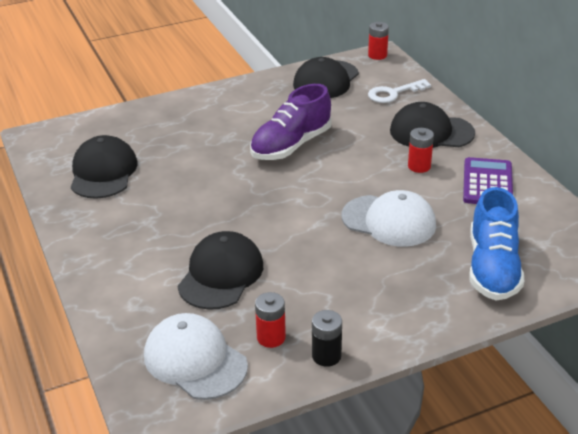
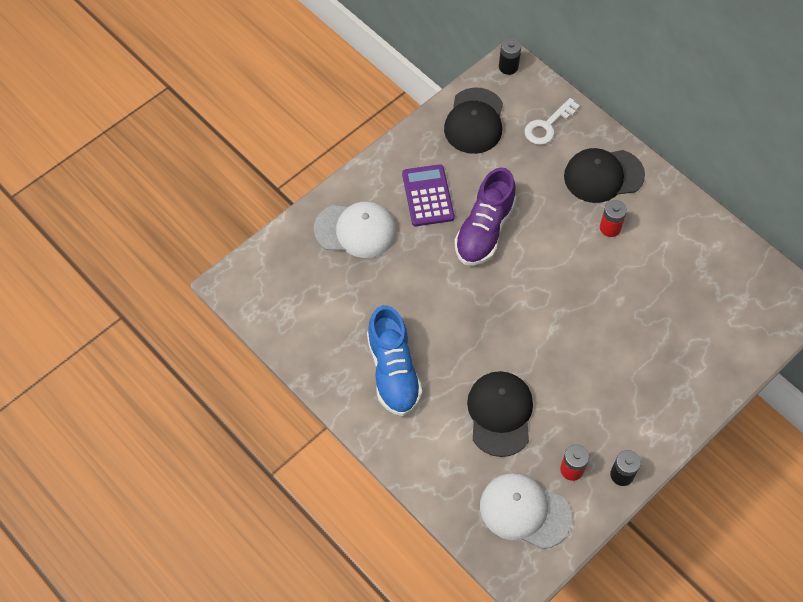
camera: 20 degrees left, 25 degrees up
(103, 172) = (329, 316): black cap -> none
(377, 55) = (508, 67): red battery -> black battery
(389, 221) = (611, 307): white cap -> white cap (356, 230)
(487, 183) = (676, 234): purple calculator -> purple calculator (428, 196)
(492, 268) = (713, 340): blue shoe -> blue shoe (393, 371)

